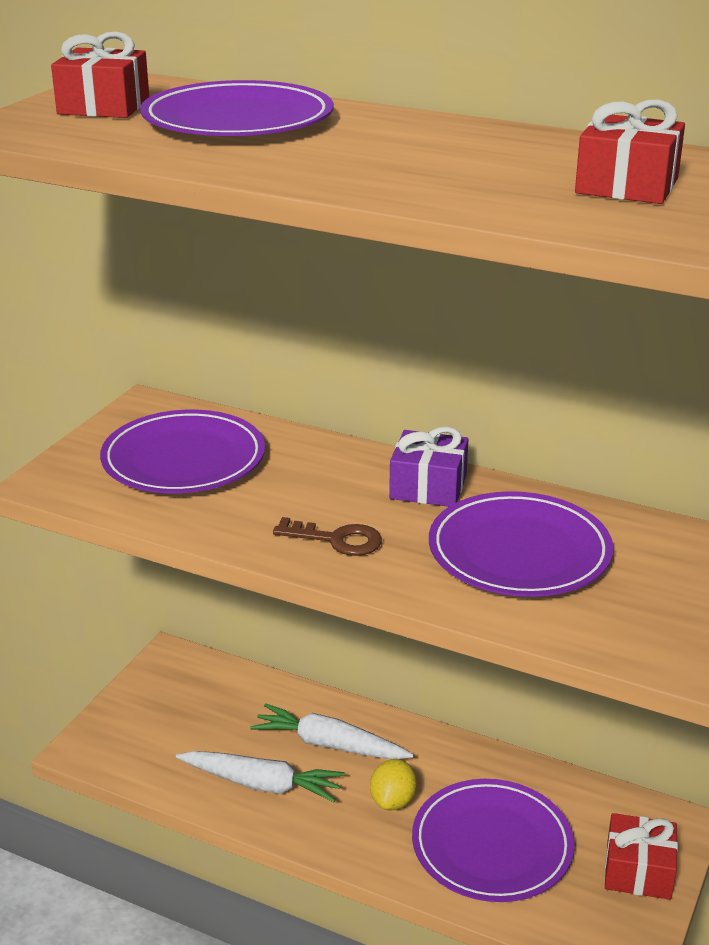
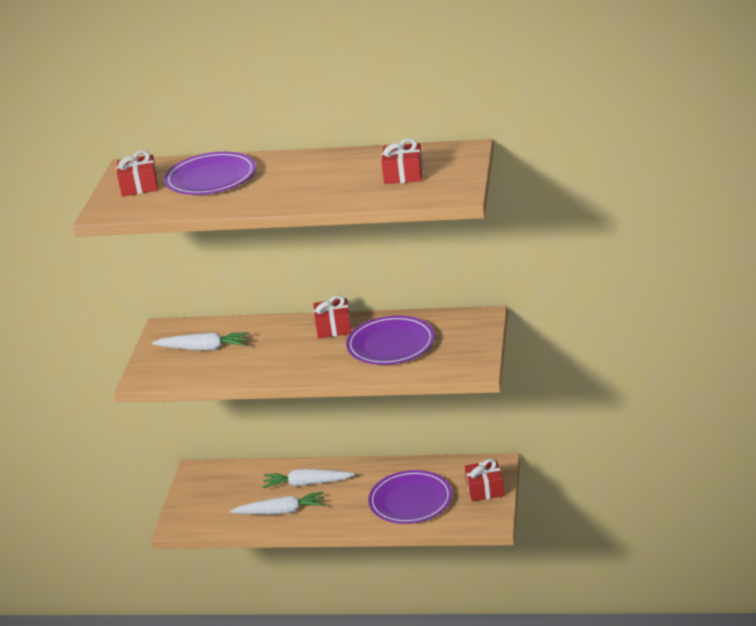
camera: 15 degrees left, 0 degrees up
(183, 459) = (203, 348): purple plate -> white carrot
(337, 540) = (303, 363): brown key -> none
(393, 801) = (352, 498): yellow lemon -> none
(428, 487) = (333, 327): purple gift -> red gift

